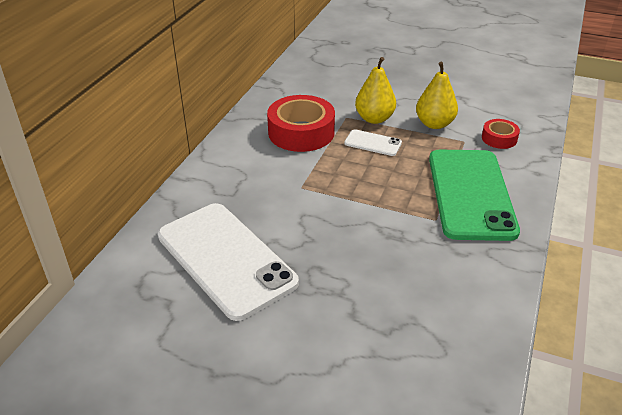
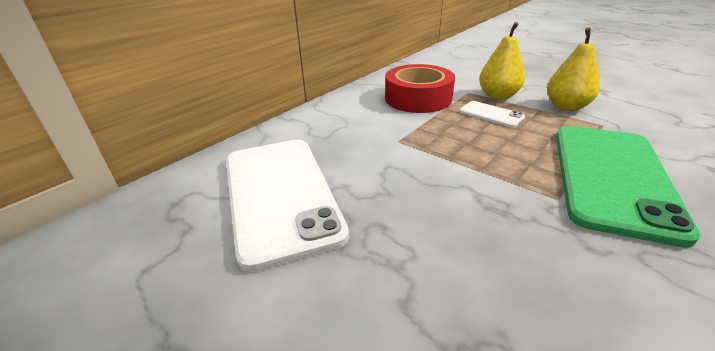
camera: 20 degrees right, 5 degrees down
(499, 138) = (650, 127): red tape -> none

